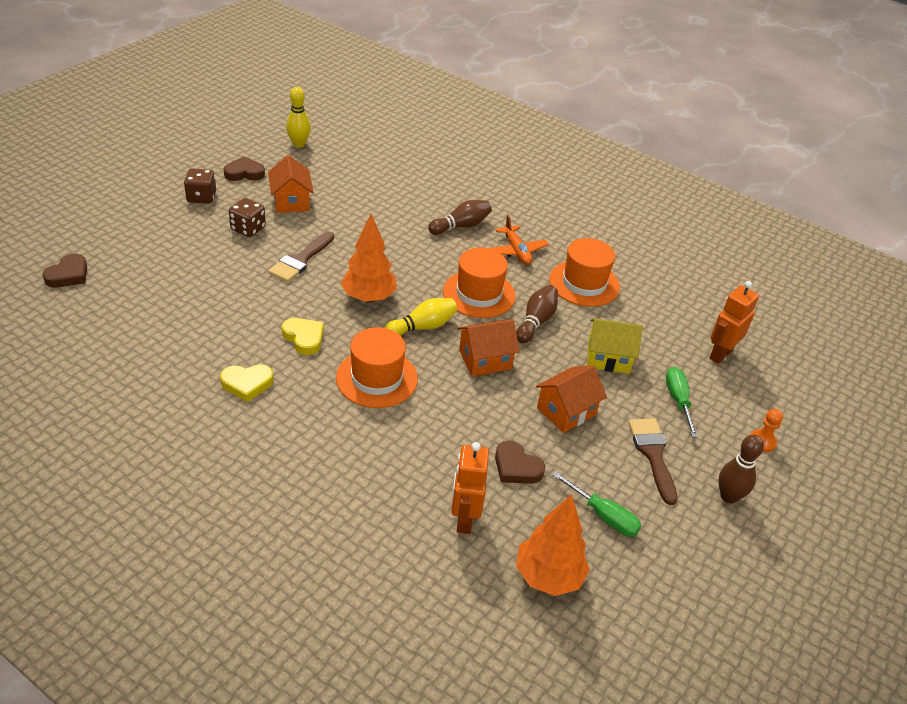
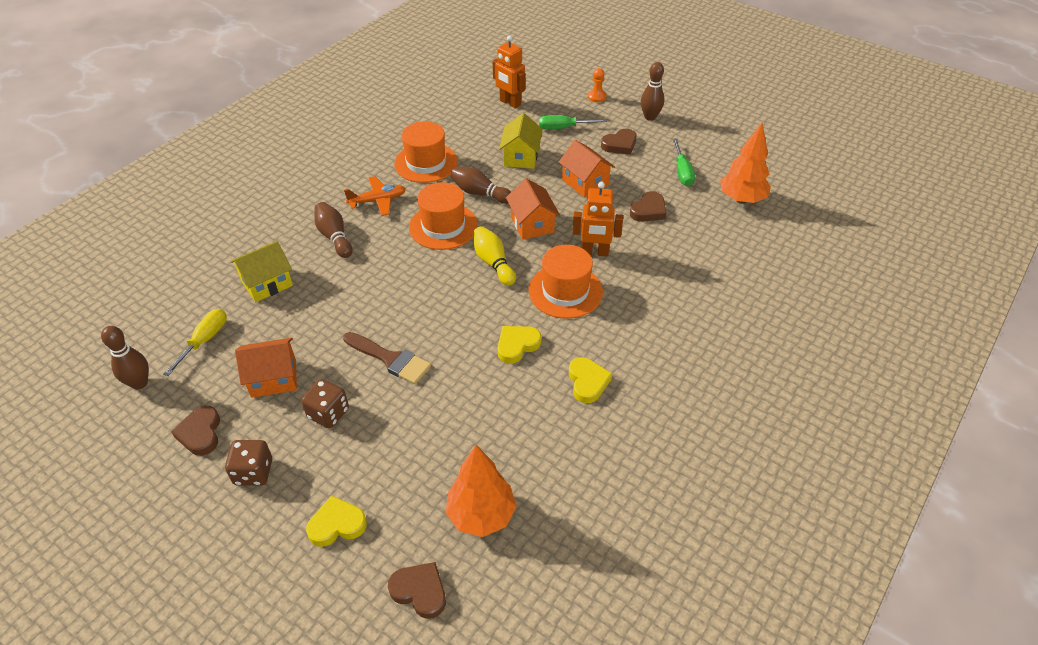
camera: 85 degrees left, 5 degrees up
(141, 236) = (337, 524): none -> yellow heart
(299, 144) = (139, 383): yellow bowling pin -> brown bowling pin
(337, 168) = (204, 341): none -> yellow screwdriver
(369, 297) = (452, 301): orange tree -> orange tree (481, 515)
(400, 193) = (267, 283): none -> yellow house
(464, 519) = (705, 238): orange robot -> orange robot (594, 252)
(603, 515) = (682, 172): green screwdriver -> green screwdriver turned 135 degrees clockwise
(653, 454) = (620, 145): brown brush -> brown heart

